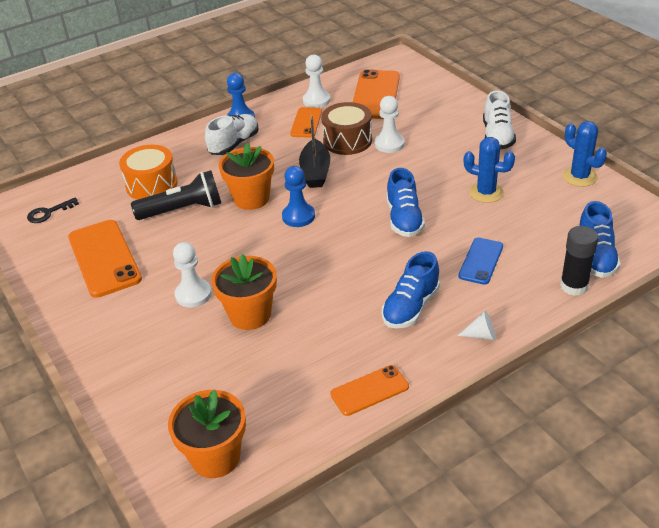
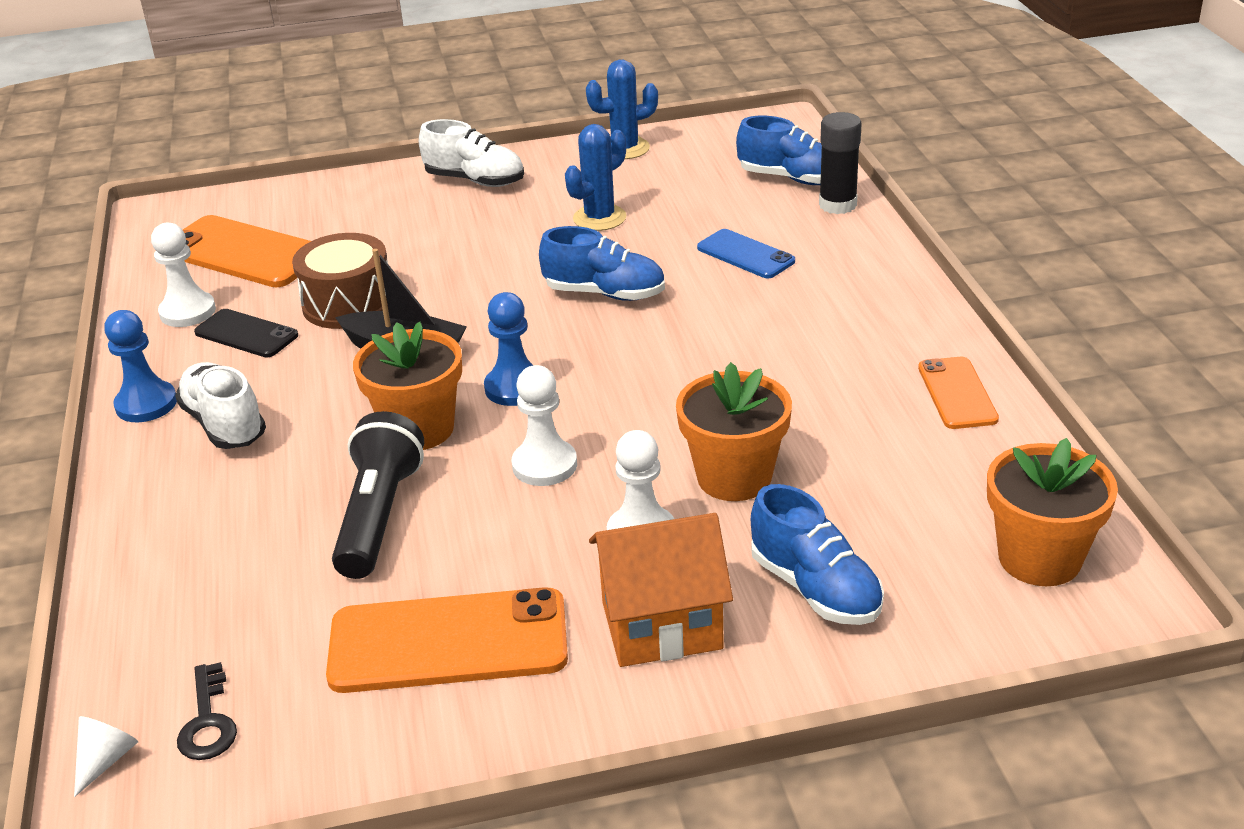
camera: 70 degrees left, 5 degrees down
(128, 320) = (661, 625): none -> orange house
(151, 185) = (254, 548): orange drum -> none
(306, 123) = (246, 334): orange phone -> black phone
(389, 144) = (400, 268): white pawn -> white pawn (544, 465)
(411, 307) = (806, 327): blue shoe -> blue shoe (815, 588)
(481, 335) = (892, 286): white cone -> white cone (106, 760)

